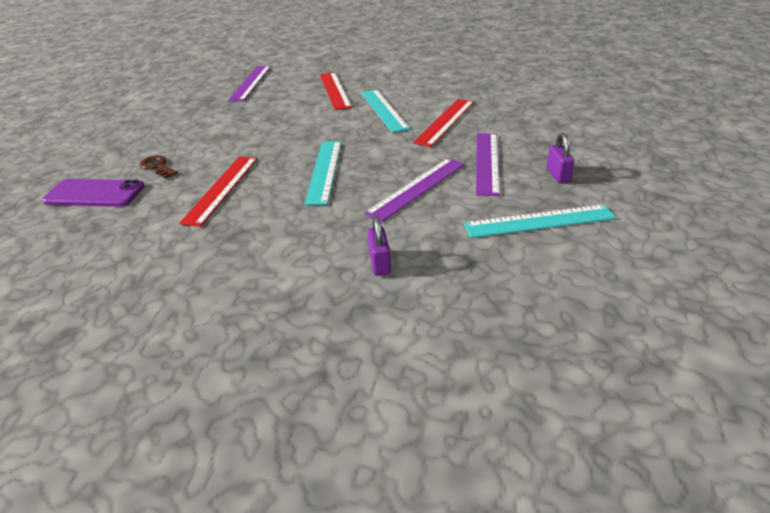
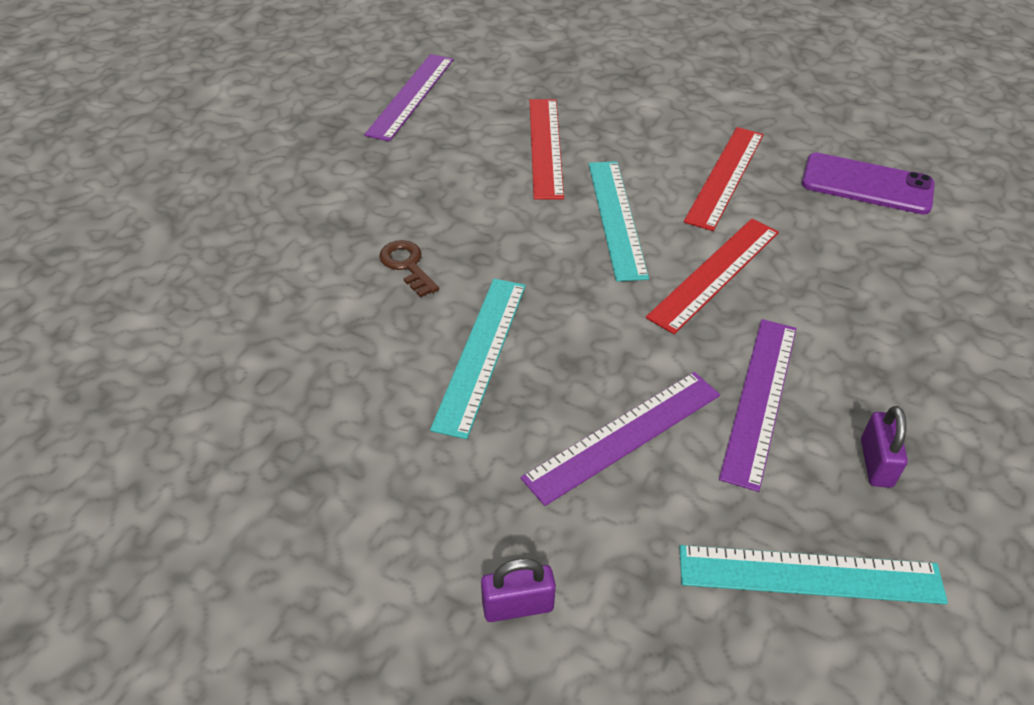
camera: 10 degrees right, 10 degrees up
(94, 194) = (114, 320): purple phone -> purple phone (867, 184)
(157, 167) = (221, 277): brown key -> brown key (407, 265)
(221, 189) = (308, 357): red ruler -> red ruler (725, 176)
(379, 263) = (517, 606): purple padlock -> purple padlock turned 75 degrees clockwise

